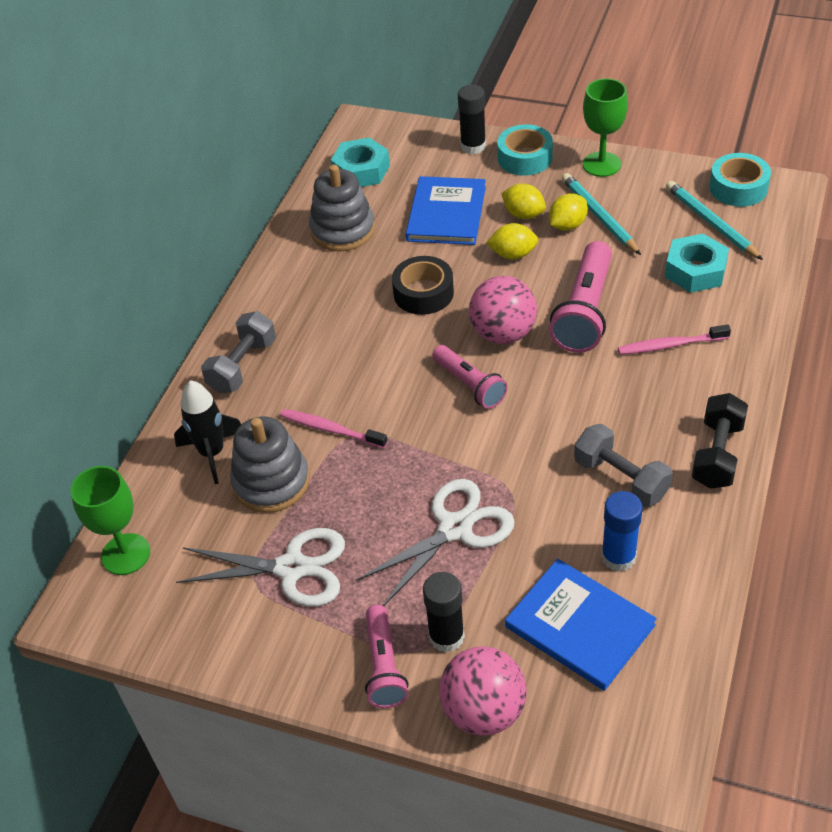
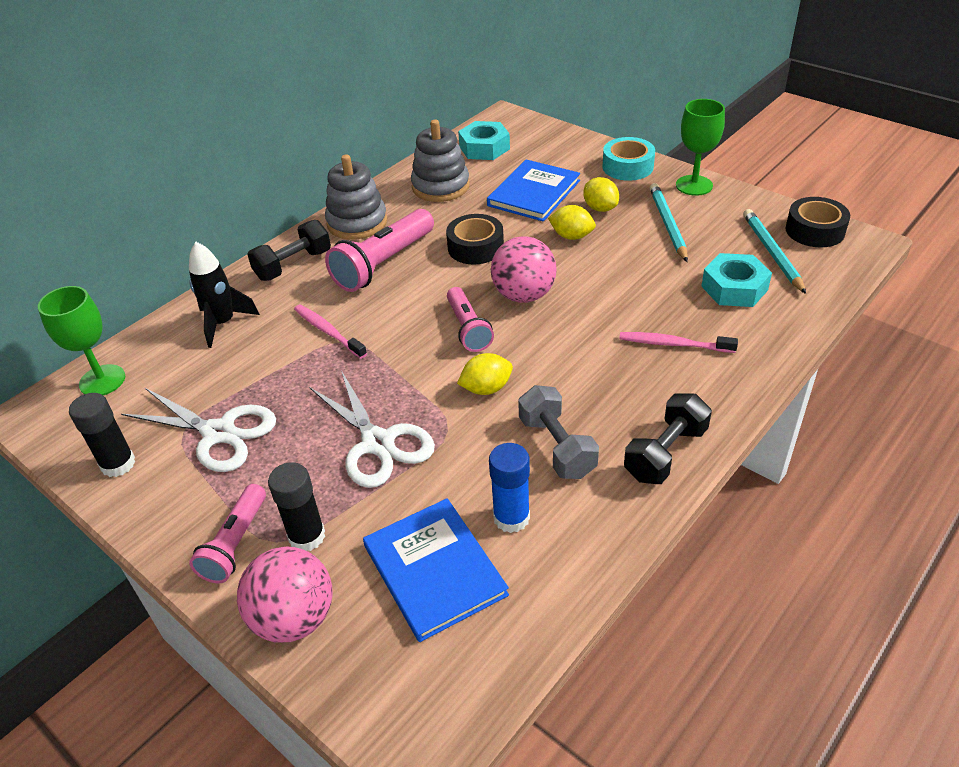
camera: 20 degrees right, 5 degrees down
(242, 366) = (293, 265): grey dumbbell -> black dumbbell
(271, 482) = (252, 359): grey stacking toy -> grey stacking toy (357, 222)
(456, 528) = (378, 444): white scissors -> white scissors turned 75 degrees clockwise
(473, 146) = (588, 149): black glue stick -> black glue stick (118, 464)
(567, 225) = (634, 225): yellow lemon -> yellow lemon (486, 388)
(585, 311) = (608, 296): pink flashlight -> pink flashlight (383, 264)
(738, 188) = (815, 230): turquoise tape -> black tape

